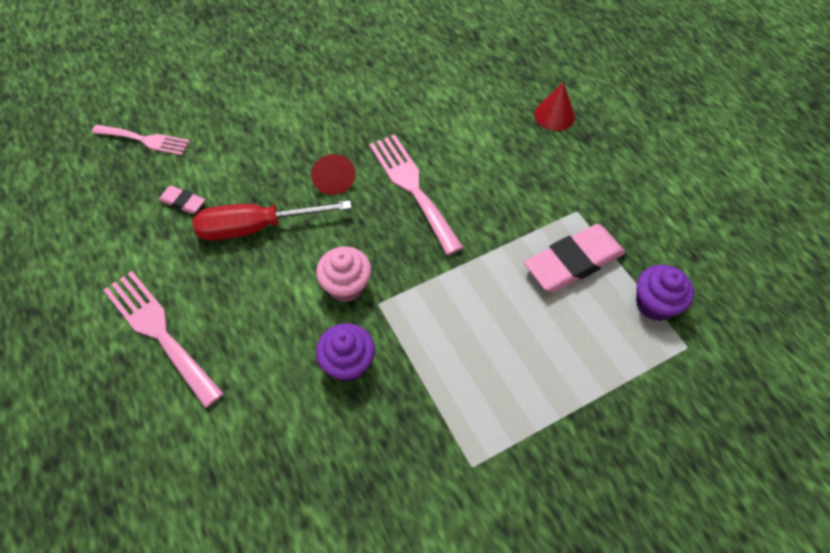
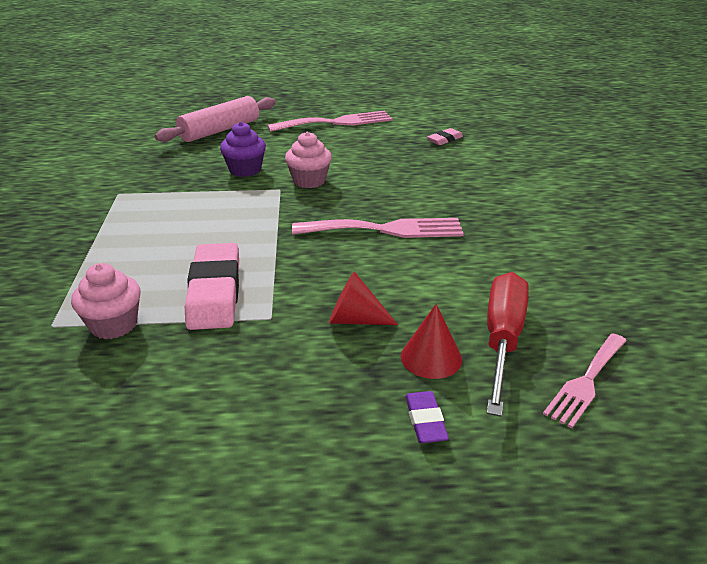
camera: 115 degrees right, 25 degrees down
(145, 140) = (522, 135): pink fork -> pink fork (586, 382)
(236, 469) = (220, 130): none -> pink rolling pin
(256, 227) = (397, 159): red screwdriver -> red screwdriver (502, 340)
(333, 179) = (426, 196): red cone -> red cone (355, 319)
(606, 104) = (425, 421): none -> purple eraser
(655, 304) = (113, 325): purple cupcake -> pink cupcake

